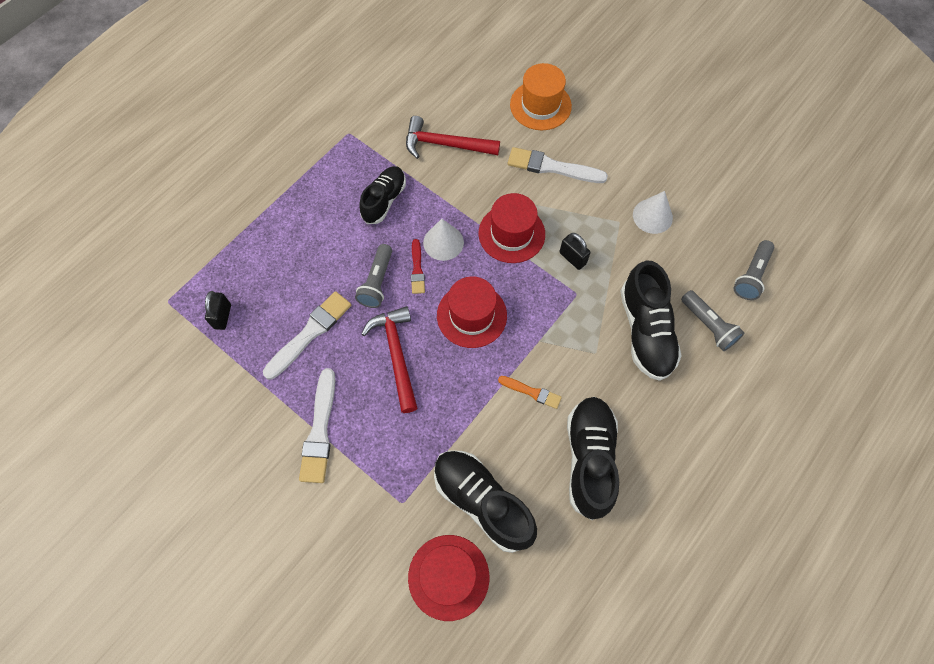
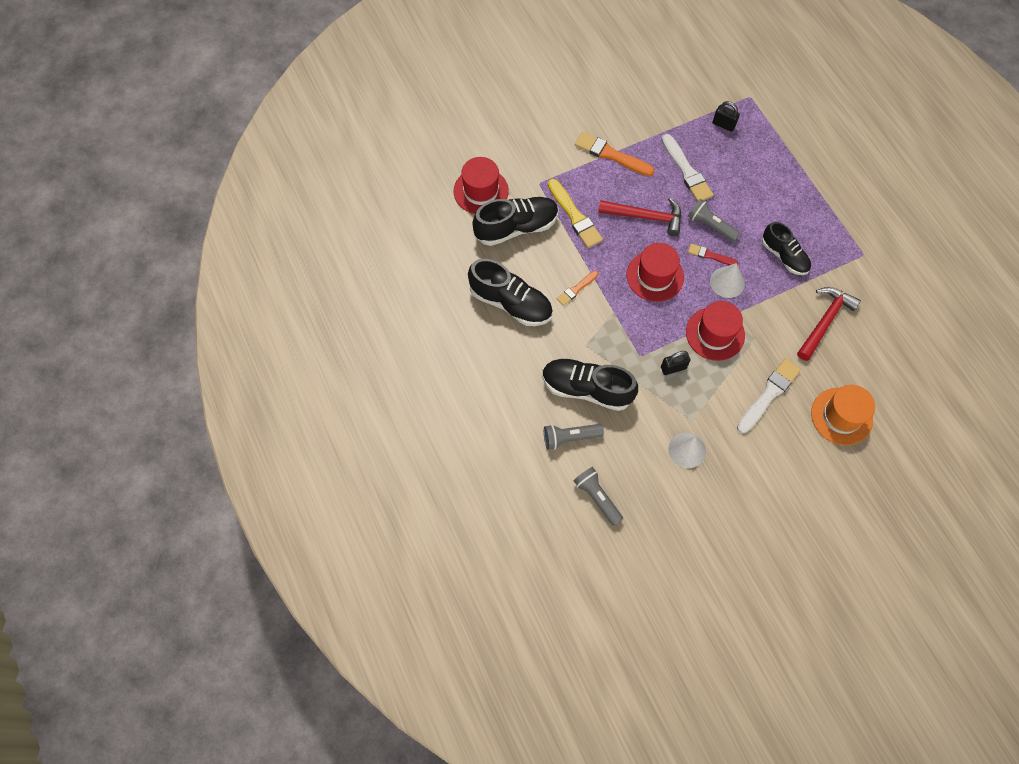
camera: 115 degrees right, 0 degrees up
(320, 430) = (611, 155): white brush -> orange brush
(432, 436) = (575, 216): none -> yellow brush

